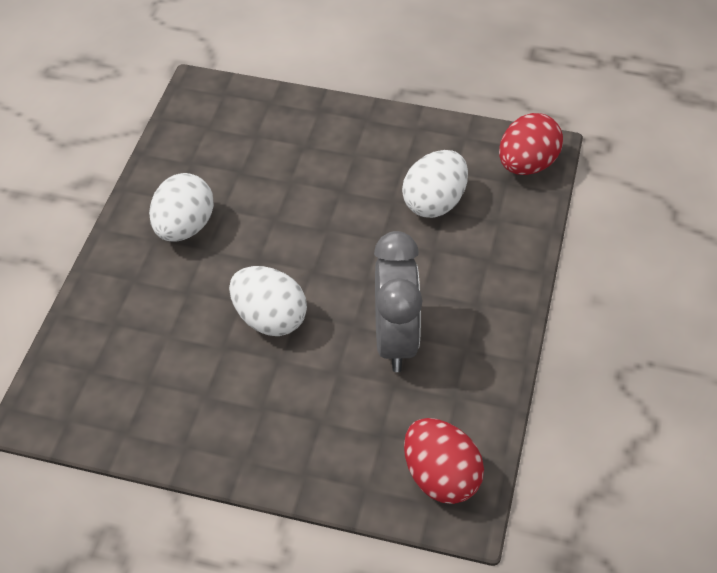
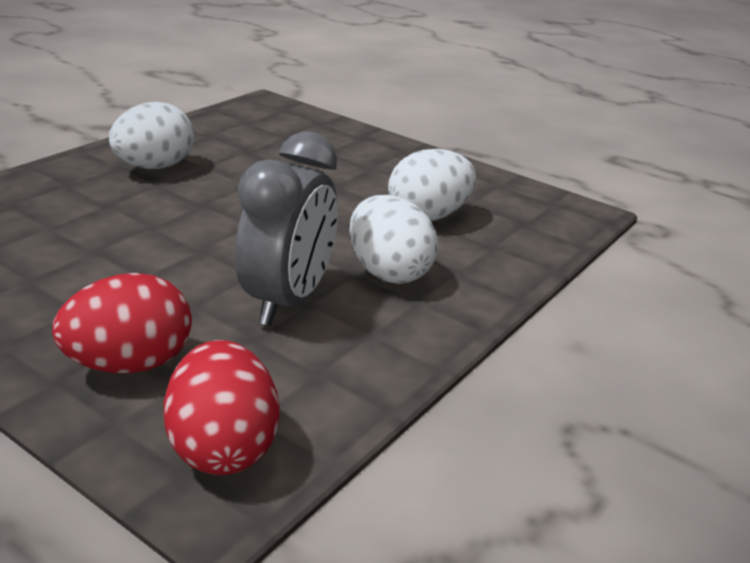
camera: 20 degrees right, 20 degrees down
(269, 319) = (165, 245): white egg -> white egg (388, 272)
(527, 165) = (556, 218): red egg -> red egg (130, 364)

